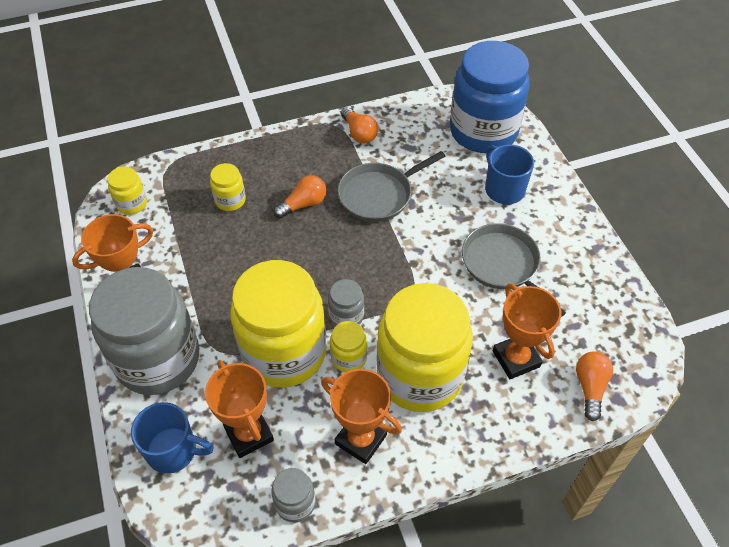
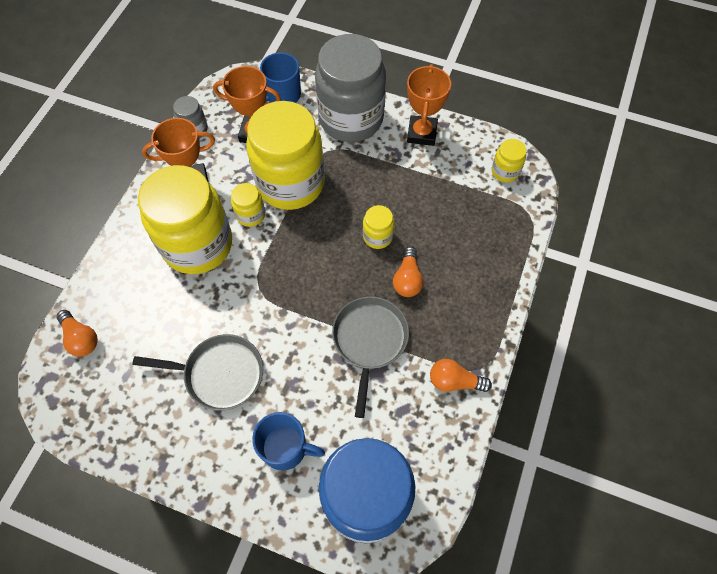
camera: 130 degrees right, 10 degrees up
(230, 200) = (455, 233): yellow jar -> yellow jar (377, 236)
(346, 316) = (282, 236): grey jar -> none
(516, 359) = (147, 311): orange trophy -> none

